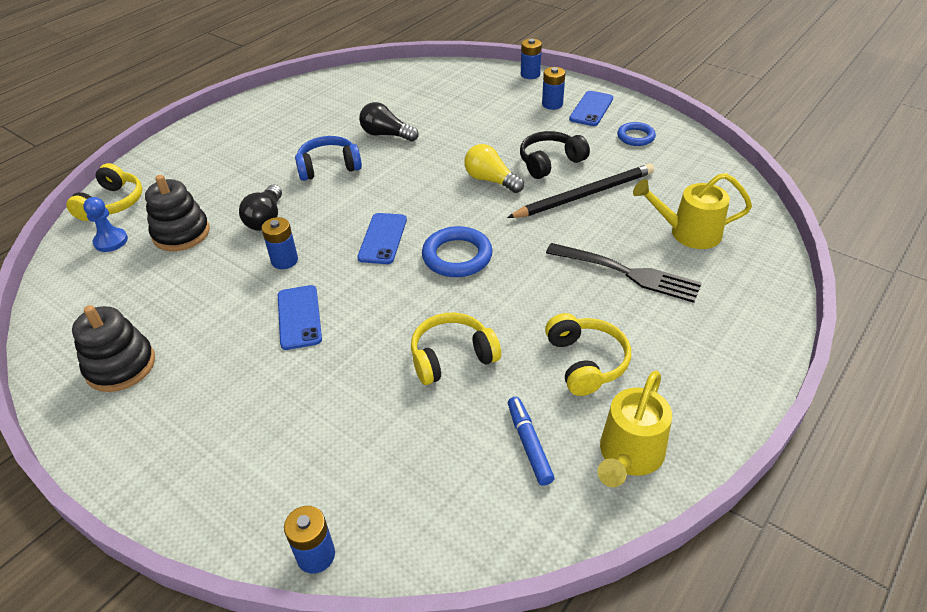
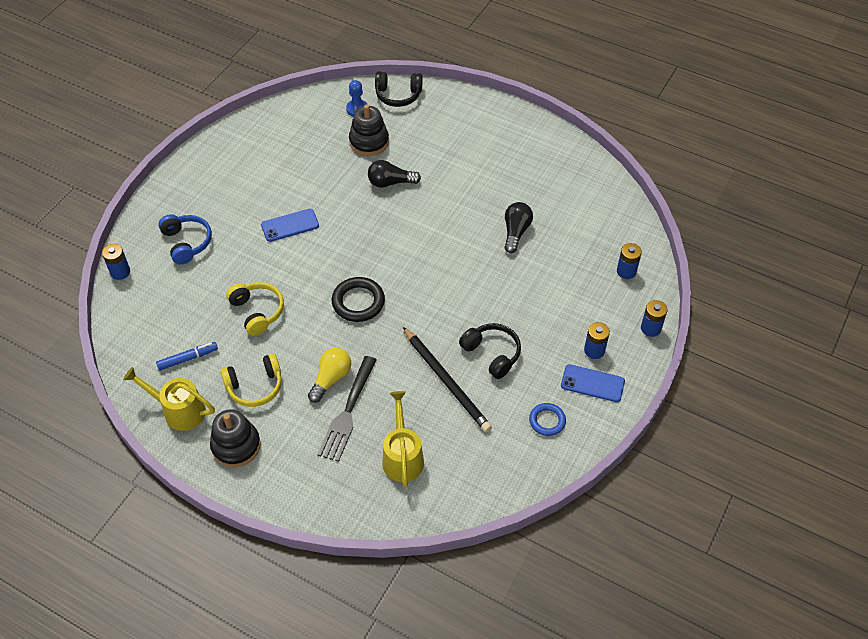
camera: 80 degrees right, 10 degrees up
(112, 203) = (398, 95): yellow headphones -> black headphones
(120, 366) = (245, 153): black stacking toy -> black stacking toy (236, 446)
(284, 260) = (345, 204): blue battery -> blue battery (626, 271)
(328, 167) = (461, 204): blue headphones -> blue headphones (187, 243)
(382, 238) = (374, 254): blue phone -> none
(457, 256) = (358, 302): blue ring -> black ring
(490, 180) = (458, 313): yellow light bulb -> yellow light bulb (331, 379)

